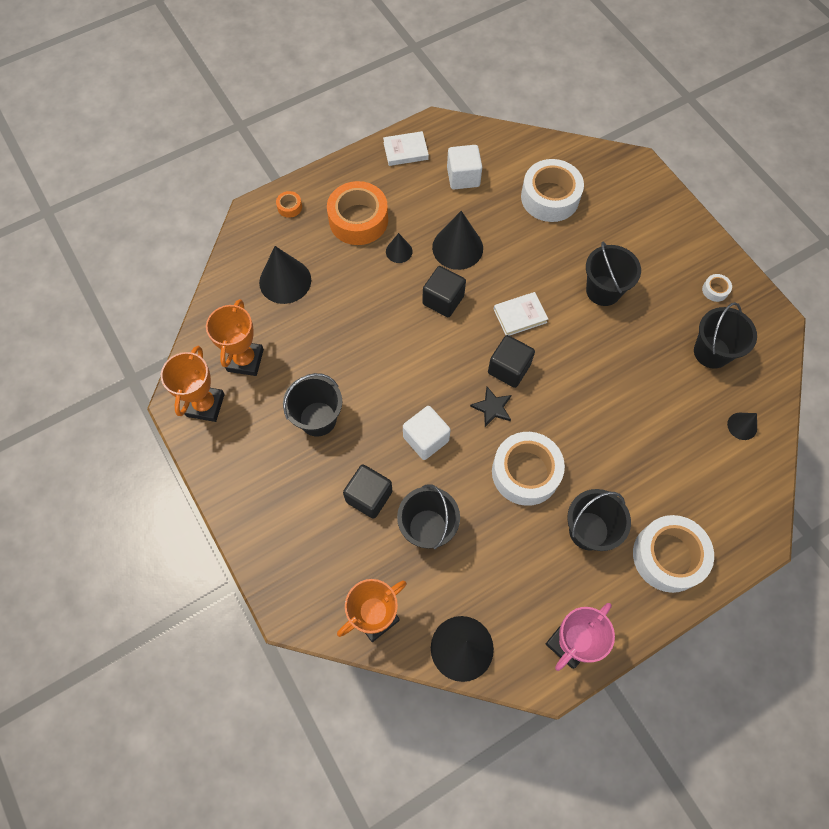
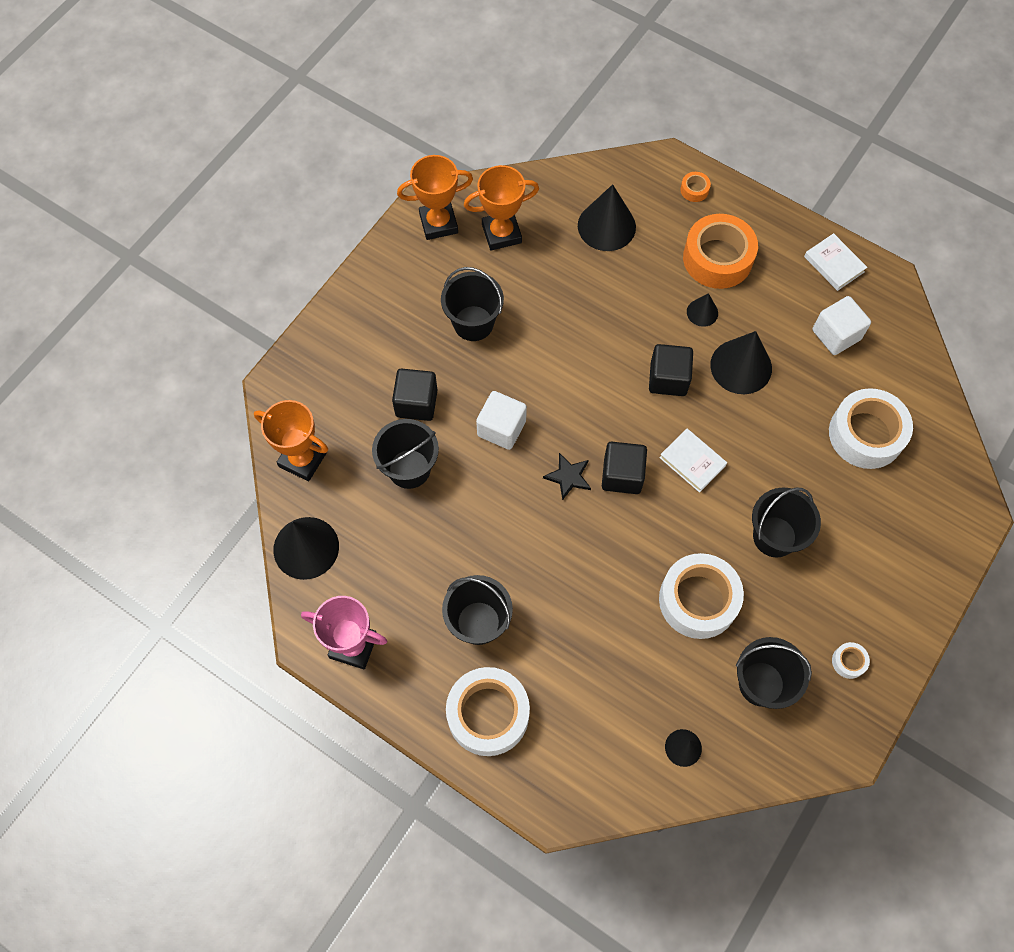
camera: 65 degrees right, 0 degrees up
(525, 472) = (512, 537): white tape -> white tape (698, 600)

